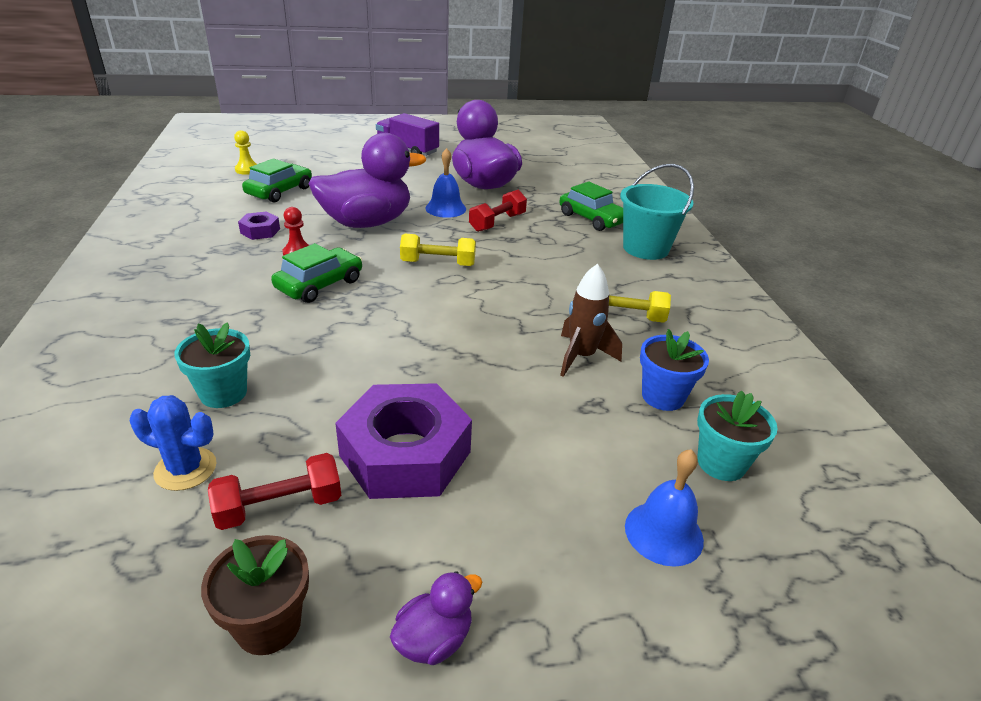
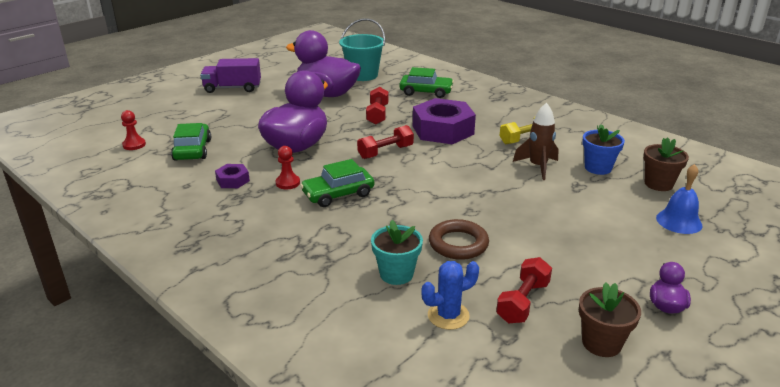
camera: 35 degrees left, 5 degrees down
(247, 170) = (134, 145): yellow pawn -> red pawn
(319, 284) = (338, 194): green car -> green car turned 120 degrees counterclockwise
(335, 397) = (458, 244): none -> brown ring
(405, 454) = (536, 249): purple nut -> purple nut (443, 130)
(438, 263) = (385, 152): yellow dumbbell -> red dumbbell
(445, 208) = (331, 118): blue bell -> none
(645, 248) = (480, 98): turquoise bucket -> turquoise bucket (363, 75)
(721, 463) = (658, 184): turquoise flower pot -> brown flower pot

